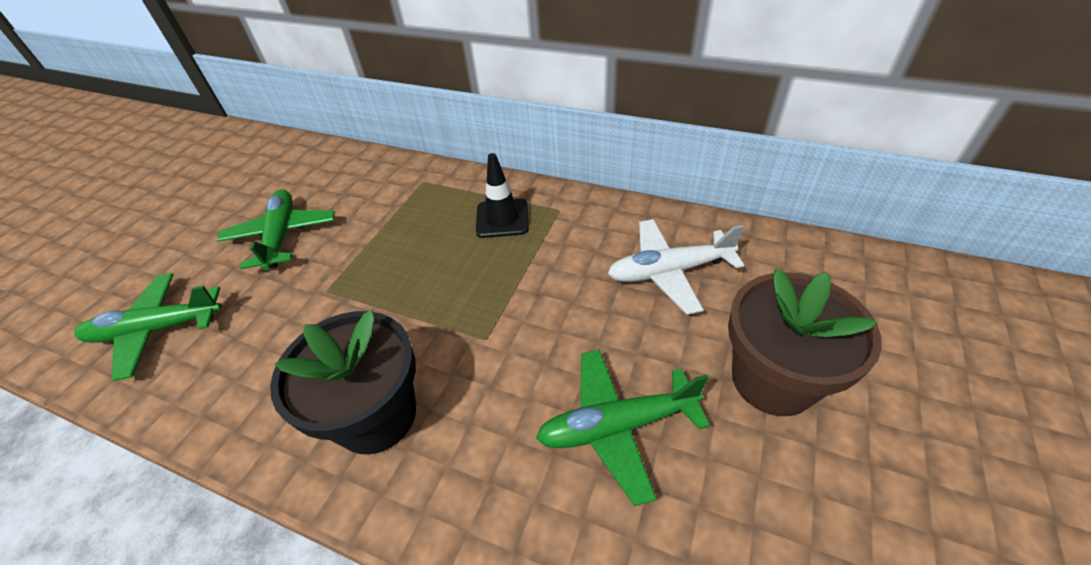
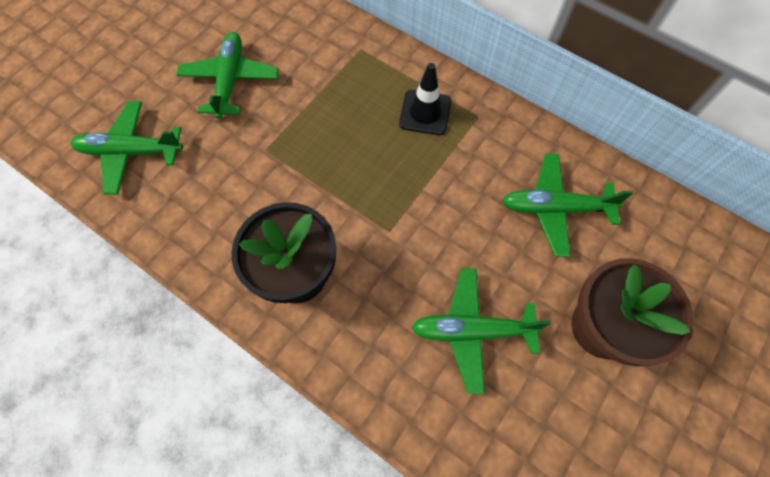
camera: 10 degrees right, 20 degrees up
(669, 271) = (555, 208): white plane -> green plane

